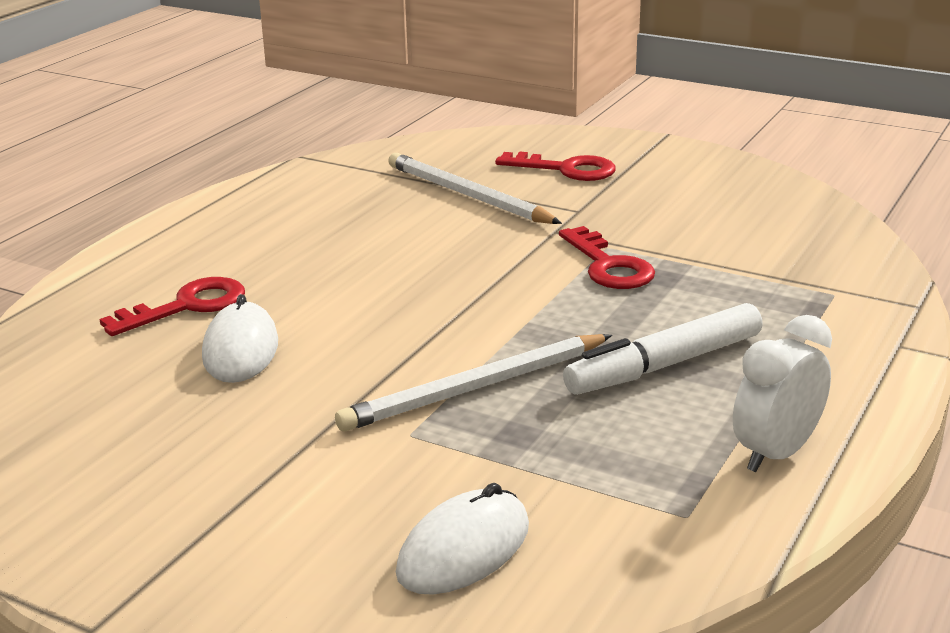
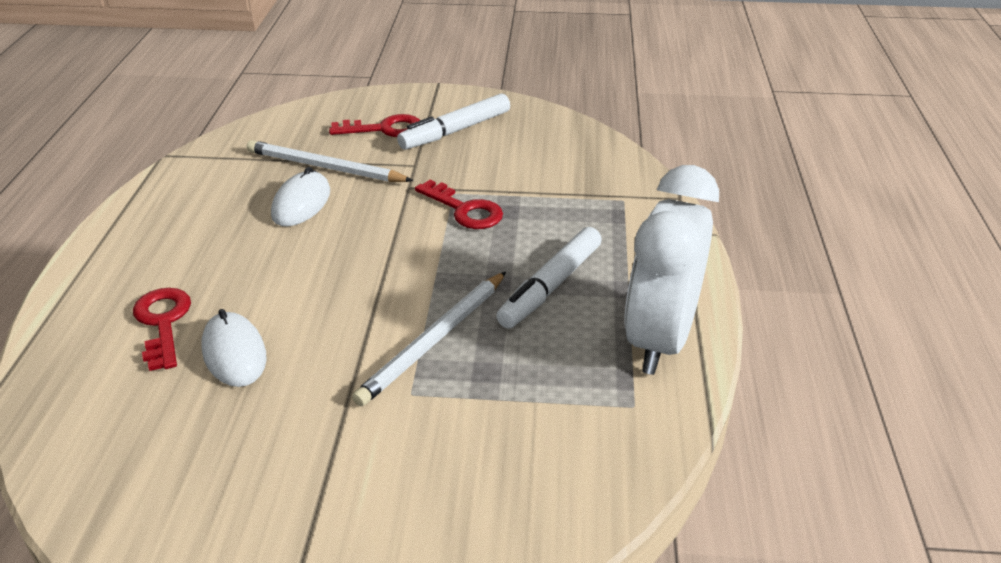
camera: 25 degrees left, 10 degrees up
(187, 306) = (163, 323): red key -> red key turned 45 degrees counterclockwise
(464, 550) = (508, 481): white mouse -> white mouse (301, 203)
(655, 185) = (455, 131): none -> white marker
(776, 454) = (660, 340): white clock -> white clock, size x1.80

